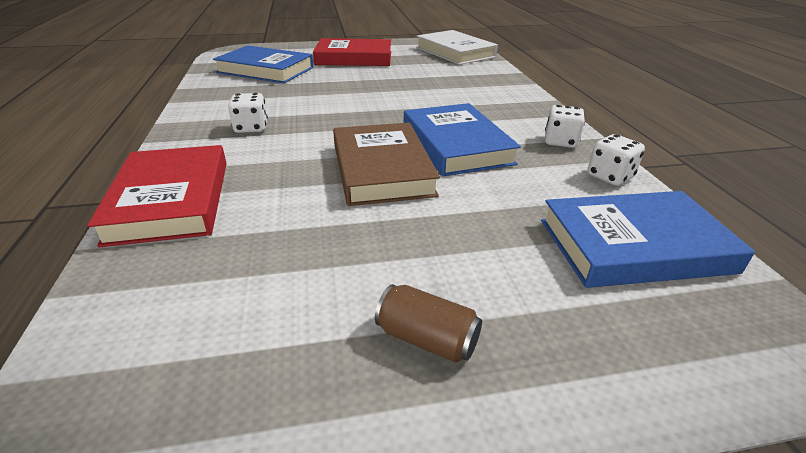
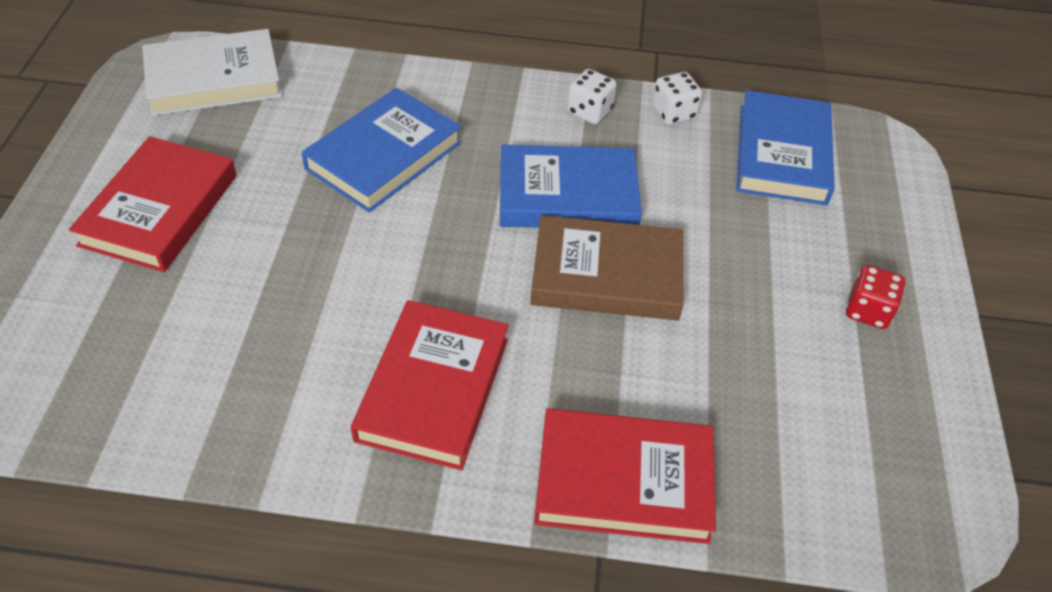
camera: 75 degrees left, 15 degrees up
(251, 128) = (433, 389): white dice -> red book
(265, 70) = (152, 347): blue book -> blue book (383, 155)
(427, 339) = (868, 311): brown can -> red dice

